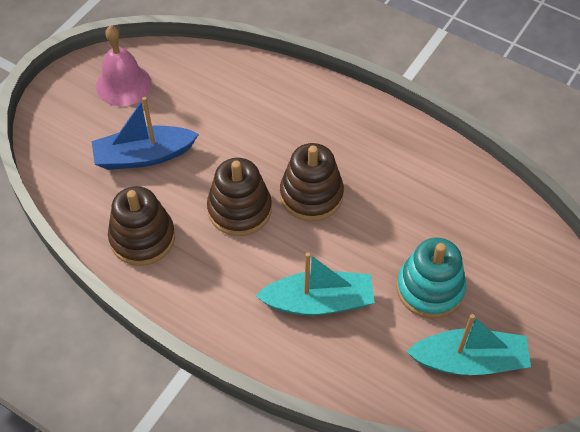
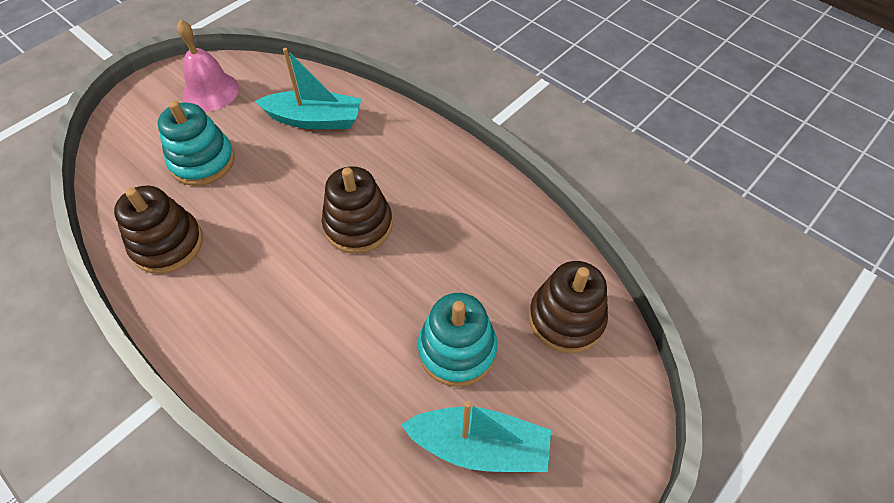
camera: 10 degrees right, 0 degrees up
(144, 156) = (202, 161): blue boat -> turquoise stacking toy
(239, 209) = (278, 229): brown stacking toy -> brown stacking toy (566, 318)
(318, 302) = (328, 344): turquoise boat -> turquoise boat (315, 119)

